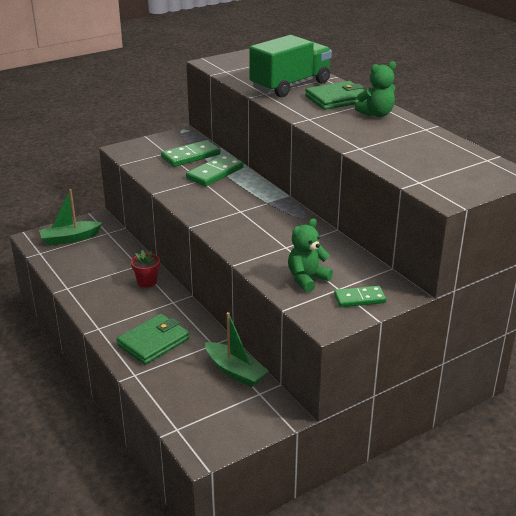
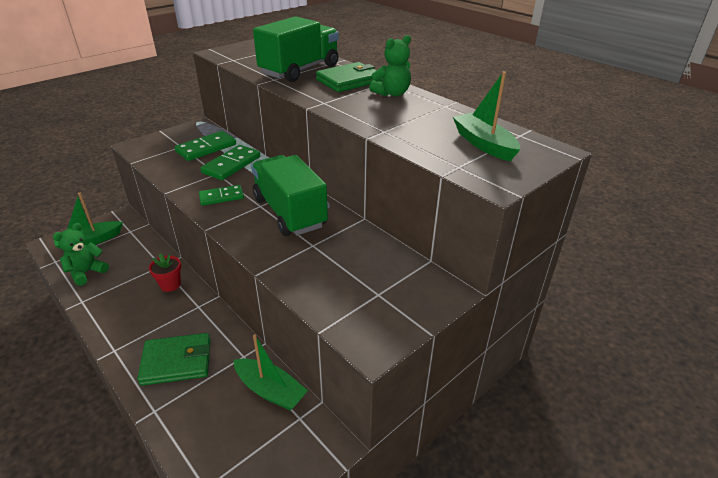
camera: 10 degrees left, 5 degrees up
(153, 342) = (177, 361): green wallet -> green wallet turned 45 degrees clockwise
(267, 219) = (289, 212): none -> green truck
(307, 279) = (341, 285): green teddy bear -> green teddy bear (86, 272)
(359, 299) = (404, 305): green domino -> green domino (221, 197)
(449, 165) = (484, 144): none -> green boat

